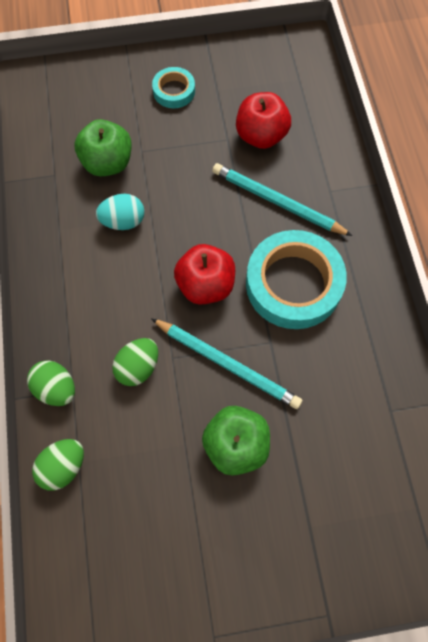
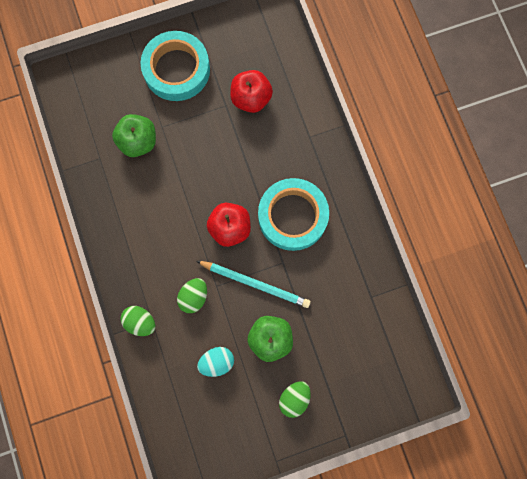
camera: 10 degrees left, 10 degrees up
(63, 466) = (158, 374): green egg -> green egg (294, 398)
(123, 221) = (160, 188): turquoise egg -> turquoise egg (217, 362)
(174, 91) = (176, 69): turquoise tape -> turquoise tape, size x1.99
(277, 202) = (271, 153): turquoise pencil -> none

